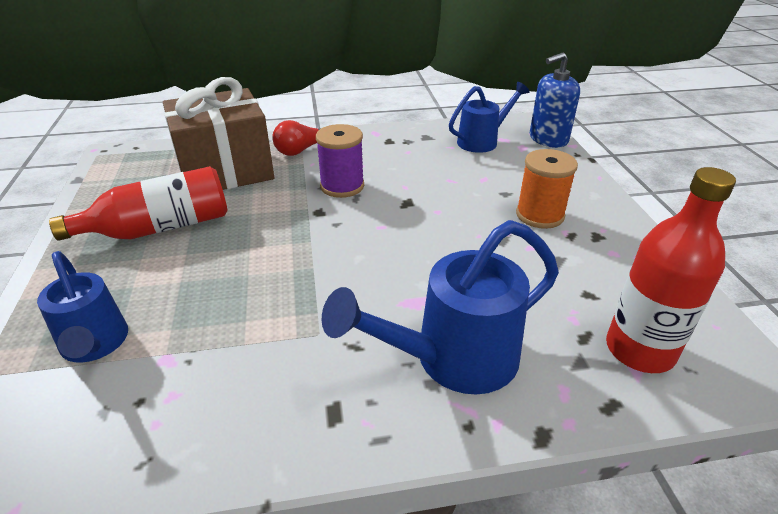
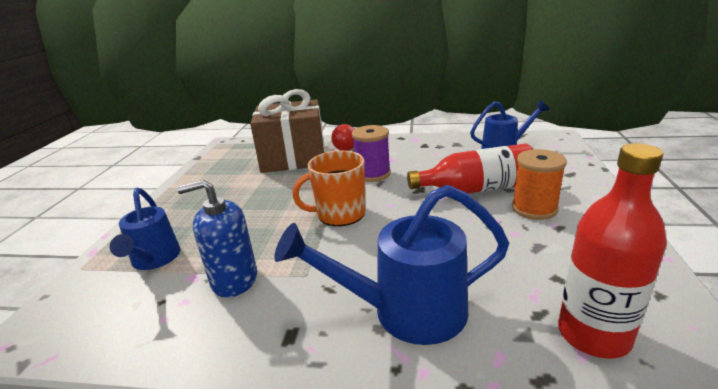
camera: 20 degrees right, 10 degrees down
(160, 228) = (232, 191): red bottle -> red bottle (477, 189)
(324, 246) = (339, 214): none -> orange mug
(548, 139) = (566, 151): blue soap dispenser -> blue soap dispenser (234, 280)

